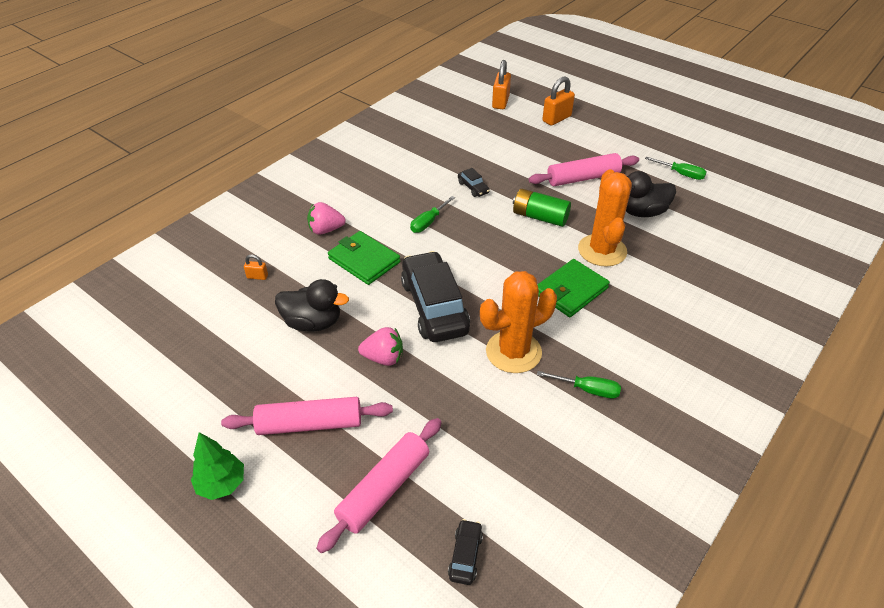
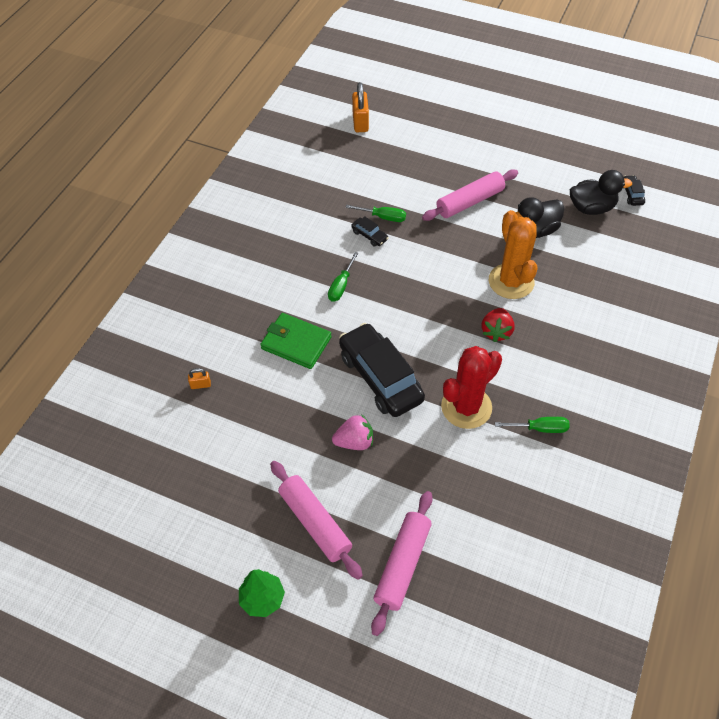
camera: 15 degrees left, 10 degrees up
(310, 424) = (315, 523): pink rolling pin -> pink rolling pin turned 75 degrees clockwise
(313, 322) = (275, 421): black duck -> black duck (591, 208)
(326, 230) = (245, 317): pink strawberry -> none
(465, 555) = (489, 603): black car -> black car (632, 194)
(513, 352) = (466, 407): orange cactus -> red cactus
(540, 217) = (443, 256): green battery -> none
(556, 119) = (423, 133): orange padlock -> none
(571, 291) = (496, 332): green wallet -> red strawberry
(681, 174) = (558, 178): green screwdriver -> green screwdriver (383, 217)

